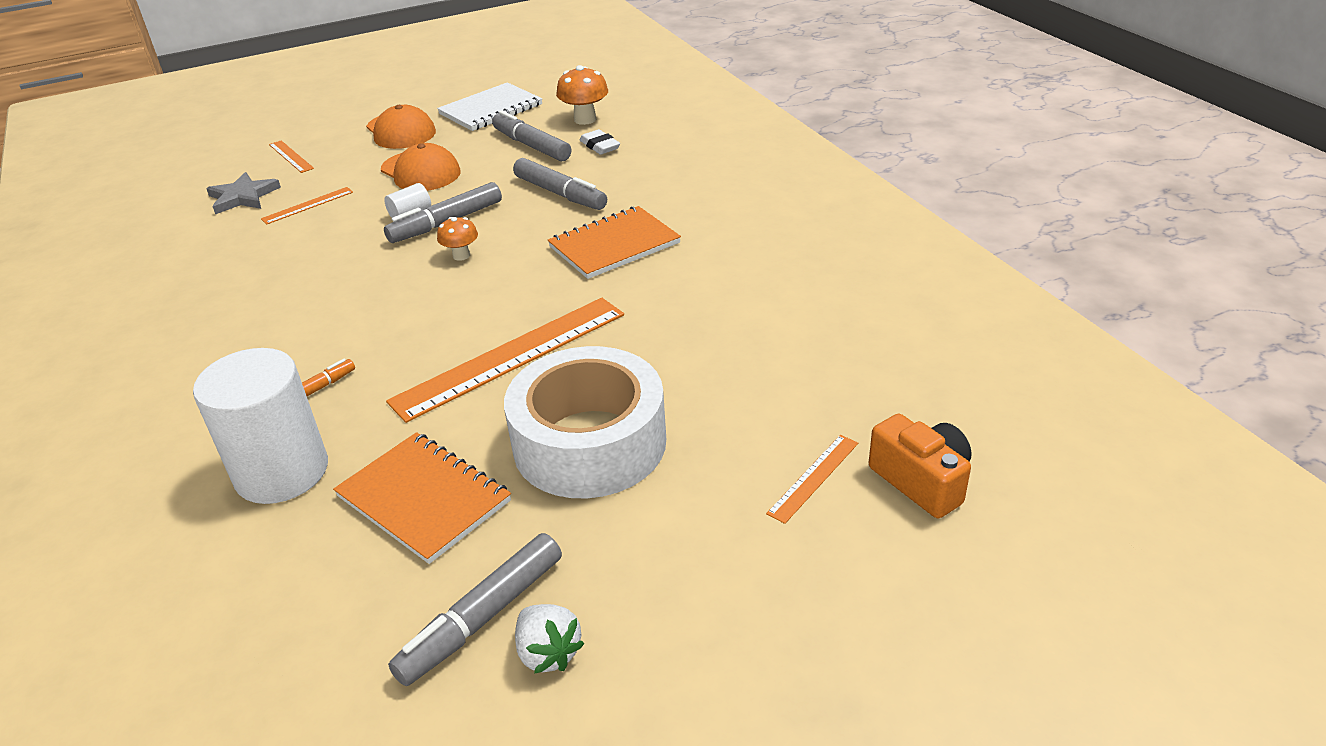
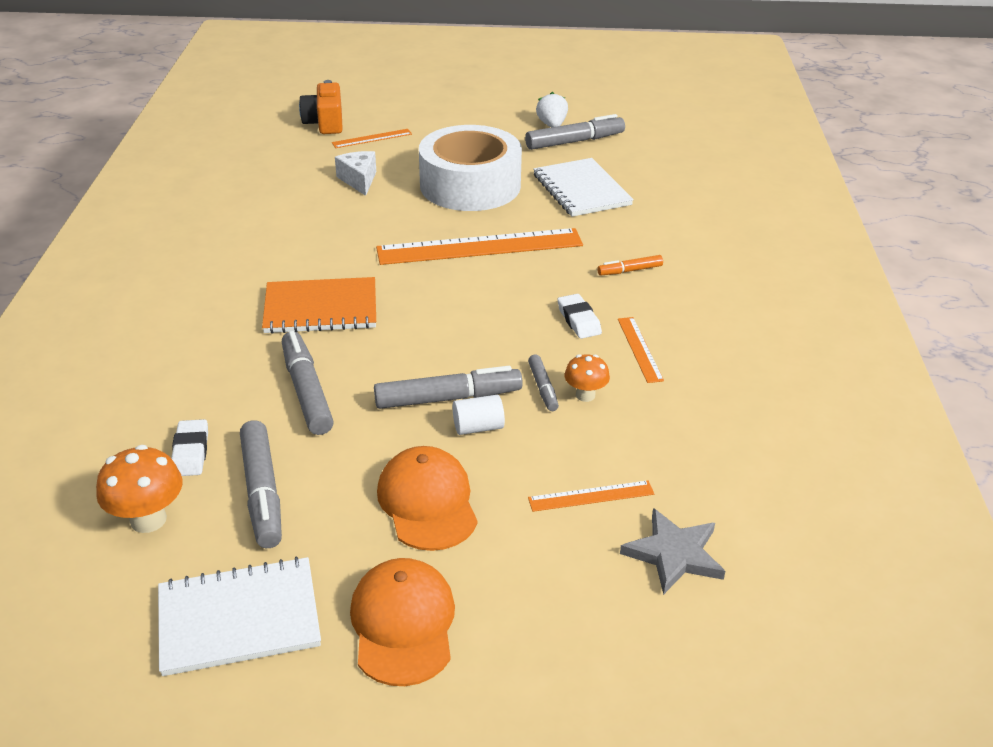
camera: 155 degrees left, 0 degrees up
(282, 472) = (664, 228): white cylinder -> none
(291, 156) = (591, 632): orange ruler -> orange ruler (639, 349)
(359, 315) = (578, 320): none -> white eraser
(371, 252) = (543, 388): none -> grey marker
(423, 499) = (581, 190): orange notebook -> white notebook
(461, 255) = (459, 349): orange mushroom -> orange mushroom (585, 395)
(742, 393) = (359, 180): none -> white cheese

